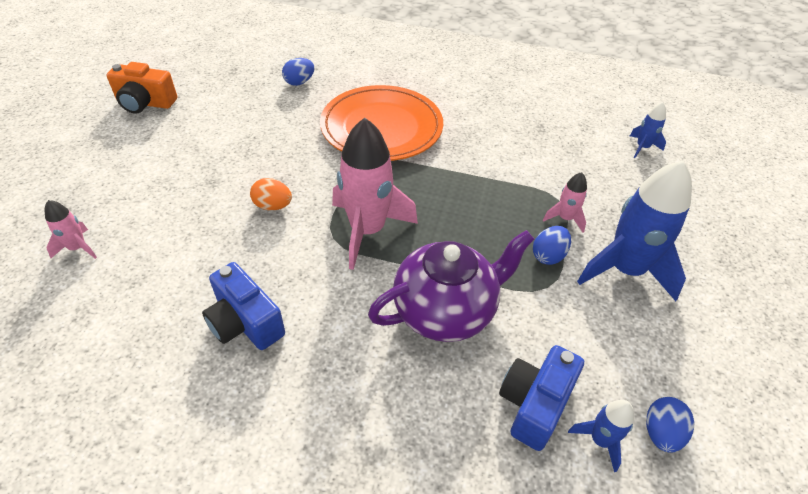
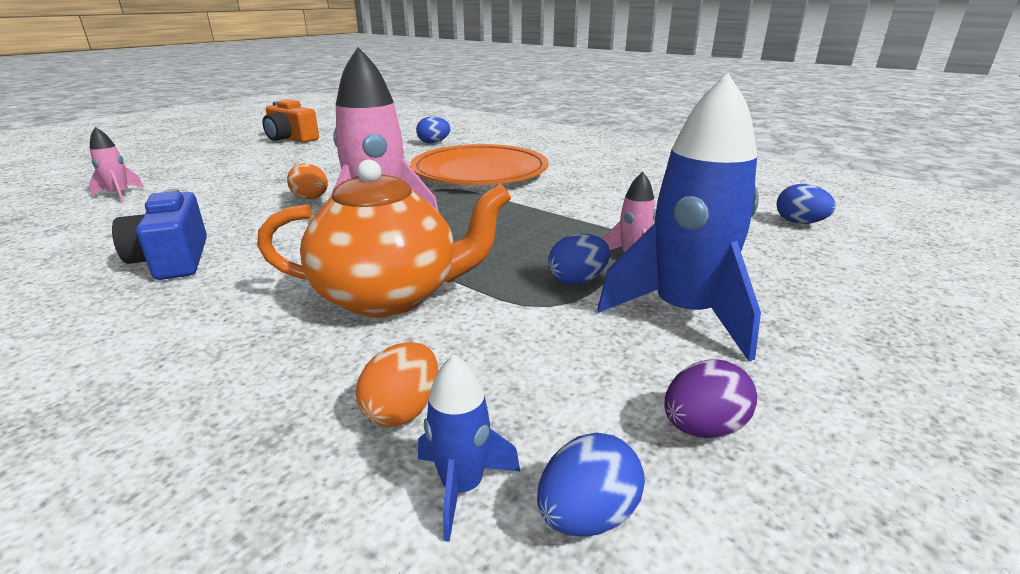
camera: 25 degrees right, 20 degrees down
(446, 311) = (390, 296): purple teapot -> orange teapot
(534, 404) = (403, 410): blue camera -> orange egg
(642, 148) = (799, 223): blue rocket -> blue egg
(678, 359) = (702, 428): none -> purple egg

